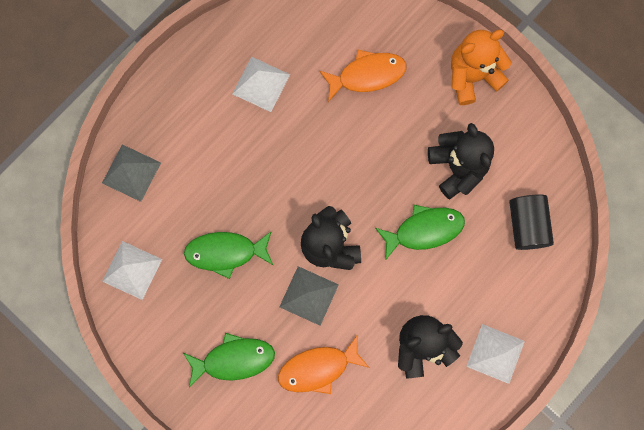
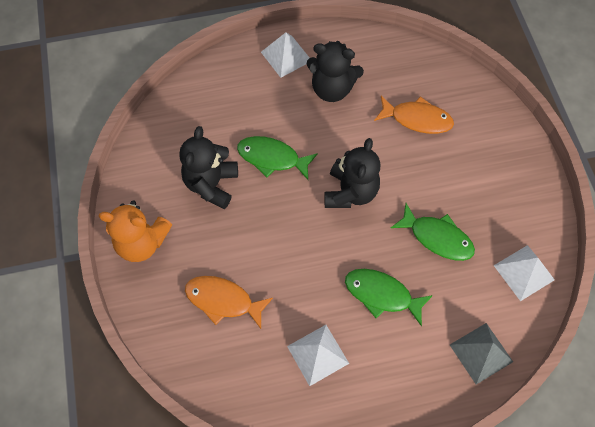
camera: 145 degrees left, 15 degrees down
(234, 359) = (477, 161): green fish -> green fish (382, 295)
(308, 295) = (391, 168): grey pyramid -> none
(527, 225) = (196, 116): black cylinder -> none

